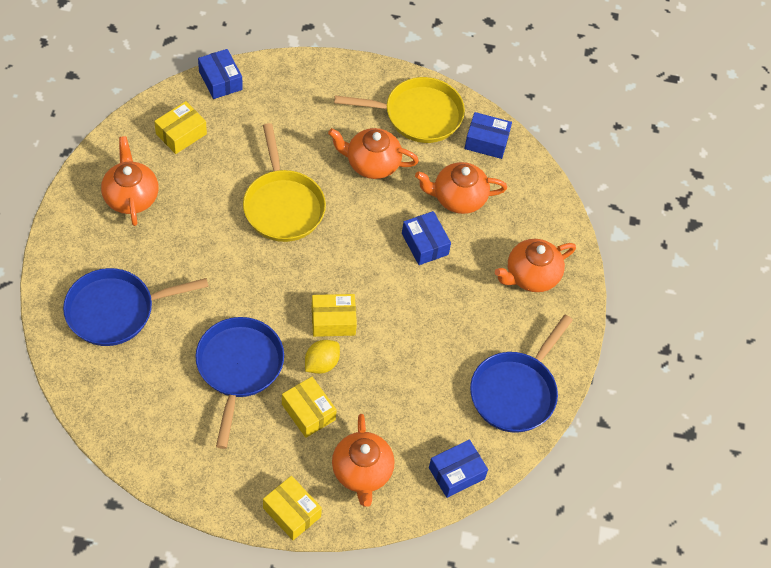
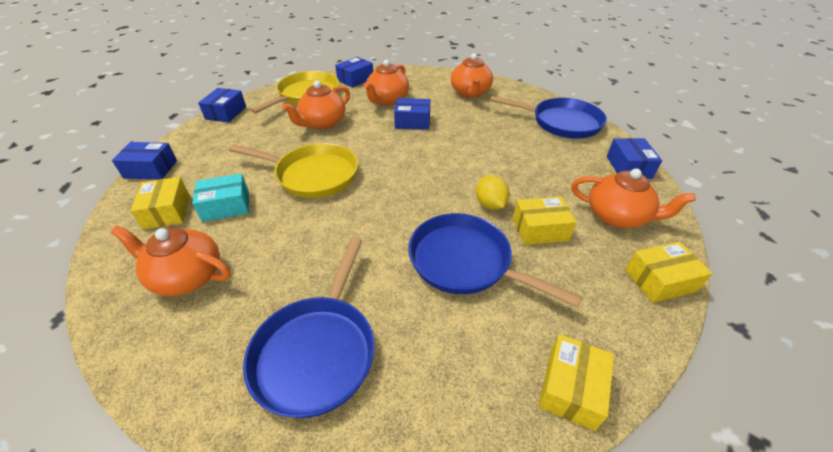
camera: 55 degrees left, 15 degrees down
(209, 169) = (226, 206): none -> turquoise box
(333, 321) = (450, 184): yellow box -> yellow box (571, 388)
(337, 68) = (226, 113): none -> blue box
(516, 391) = (561, 122): blue pan -> blue pan turned 45 degrees counterclockwise

